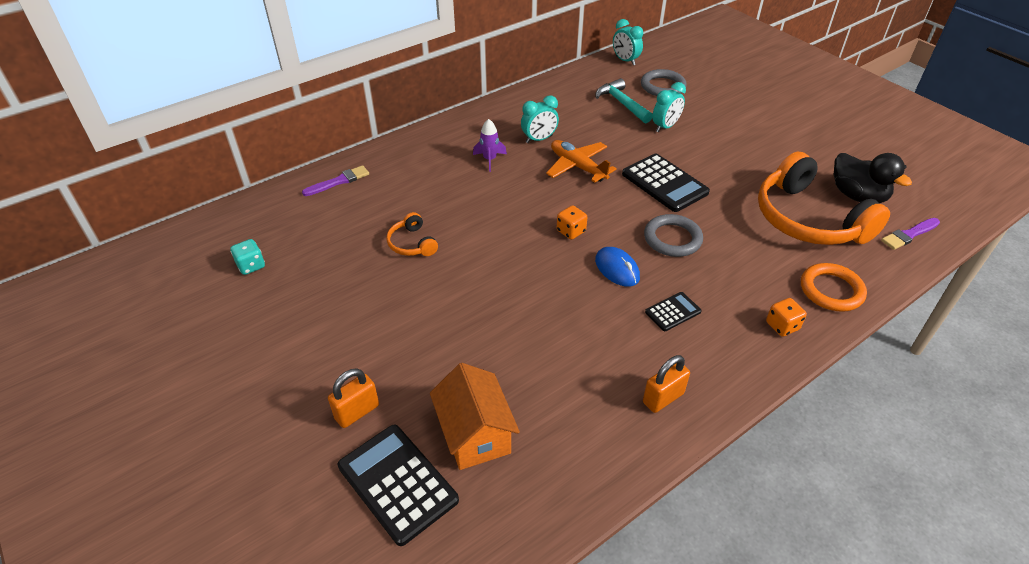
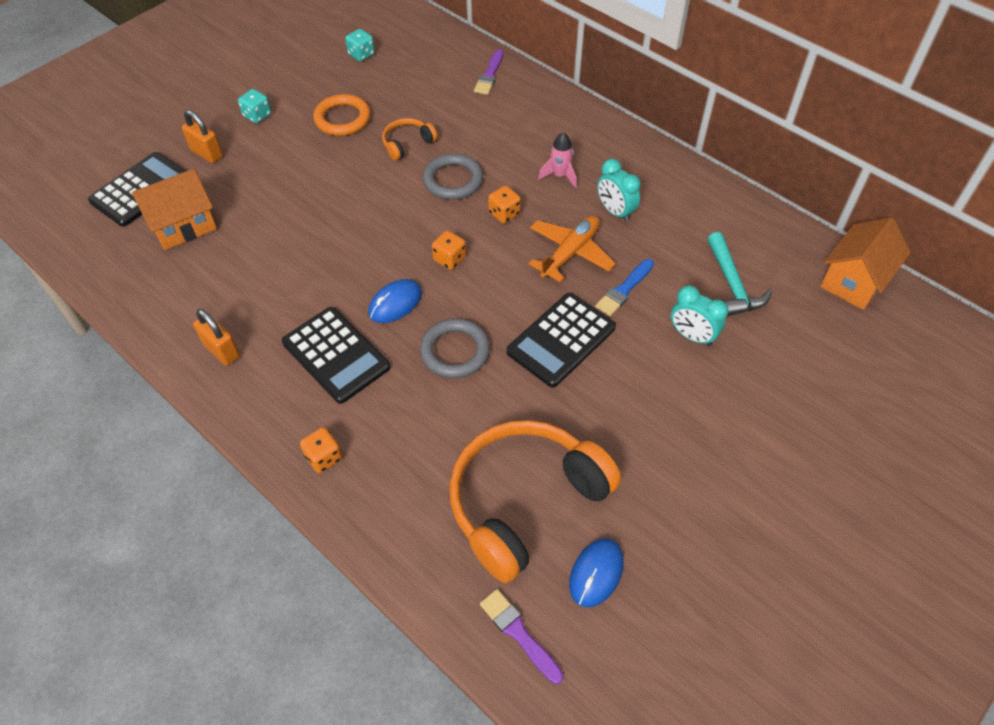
camera: 80 degrees right, 10 degrees up
(310, 361) = (257, 115): none -> turquoise dice
(339, 181) = (489, 75): purple brush -> purple brush turned 60 degrees clockwise
(489, 160) = (560, 175): purple rocket -> pink rocket
(525, 194) = (504, 213): none -> orange dice
(619, 148) = (624, 290): none -> blue brush
(621, 103) = (732, 285): turquoise hammer -> turquoise hammer turned 120 degrees clockwise
(625, 61) = (854, 281): turquoise clock -> orange house
(662, 86) = (800, 329): grey ring -> grey ring (453, 180)
(673, 312) = (336, 355): black calculator -> black calculator, size x1.90
(831, 290) = (388, 515): orange ring -> orange ring (342, 119)
(857, 196) = (596, 573): black duck -> blue mouse

